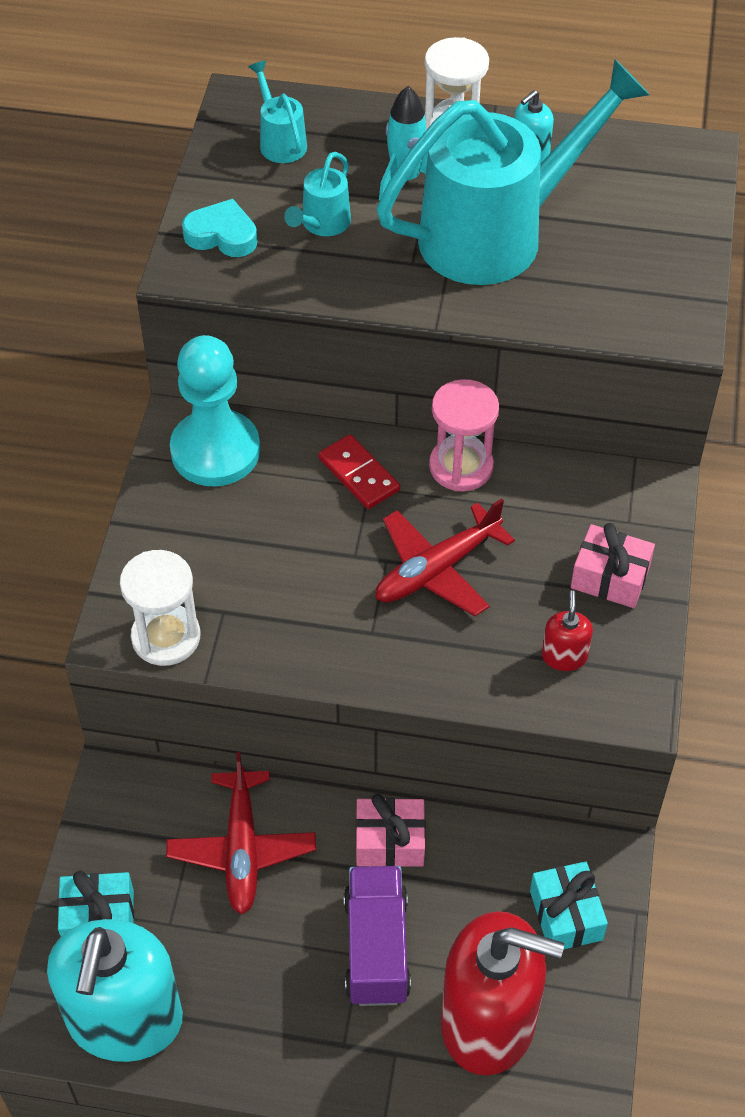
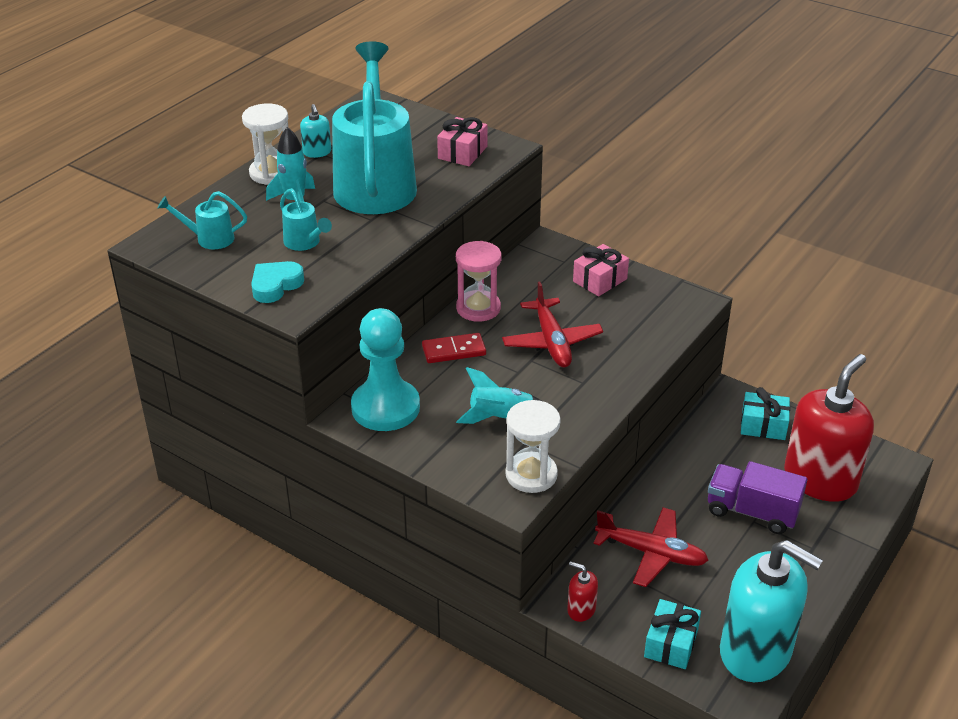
camera: 65 degrees left, 15 degrees down
(255, 570) = (501, 418): none -> turquoise rocket
(390, 841) = (679, 482): pink gift -> pink gift (462, 152)
(564, 656) = (645, 314): red soap dispenser -> red soap dispenser (581, 609)

